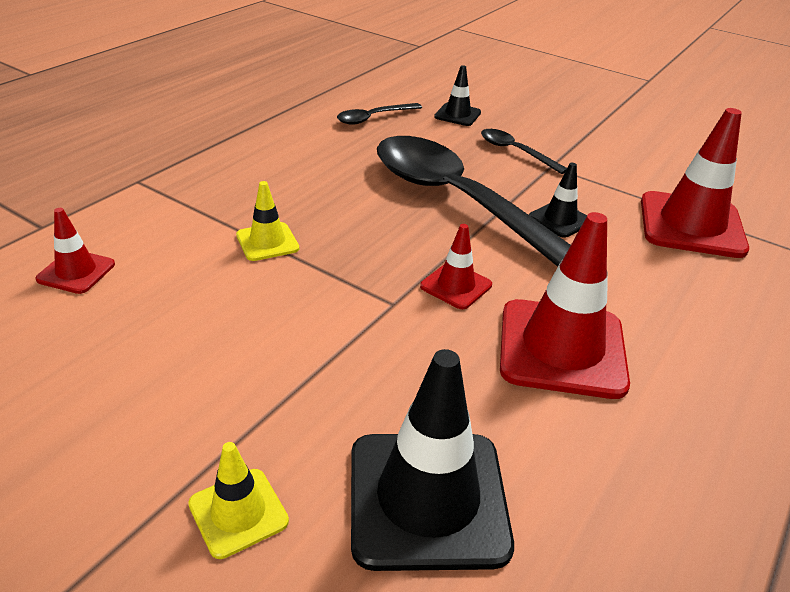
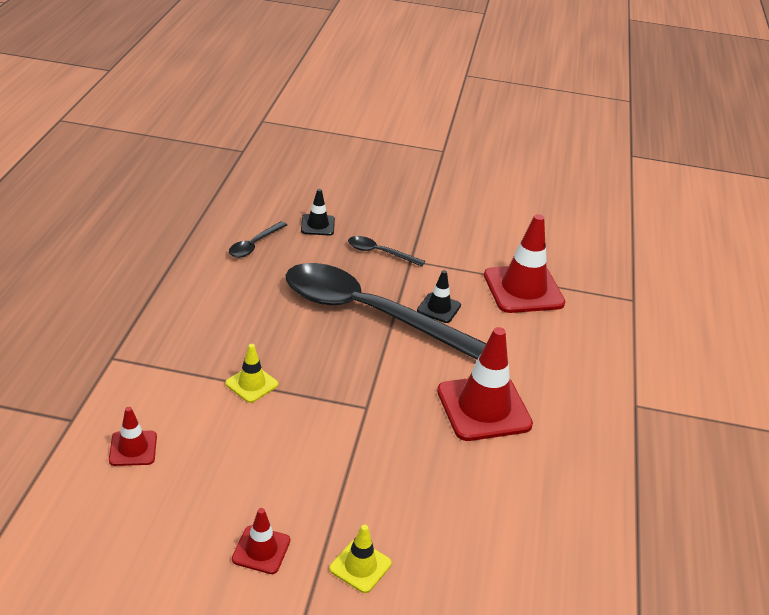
camera: 25 degrees left, 0 degrees up
(427, 499) = (456, 524): black traffic cone -> none
(456, 286) = (398, 382): red traffic cone -> red traffic cone (261, 550)

